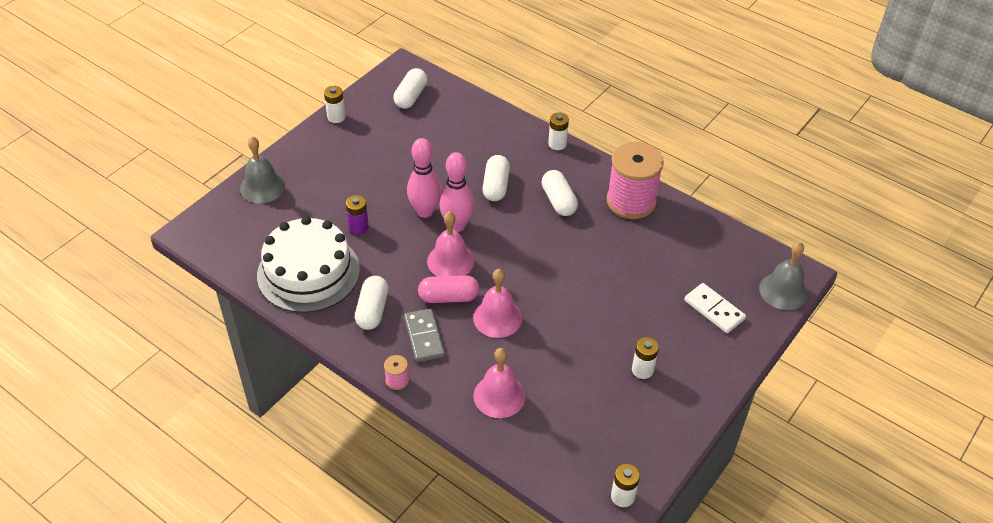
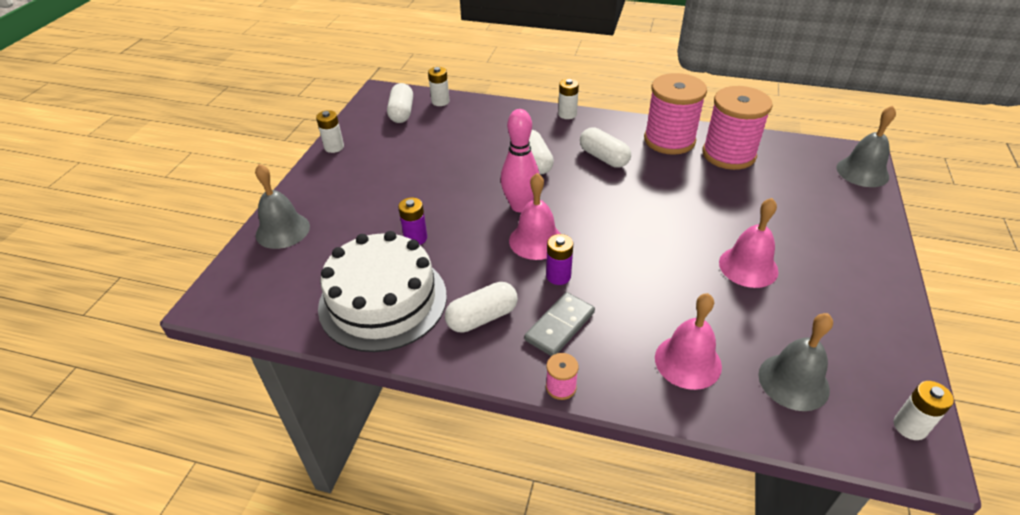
camera: 20 degrees left, 5 degrees down
(372, 310) = (482, 317): white capsule -> white capsule turned 75 degrees clockwise
(424, 337) = (560, 326): grey domino -> grey domino turned 75 degrees clockwise
(425, 211) = (478, 203): pink bowling pin -> none
(448, 297) = (558, 276): pink capsule -> purple battery
(497, 318) = (624, 280): pink bell -> pink bell (748, 266)
(565, 437) = (793, 381): none -> grey bell
(642, 370) = (808, 282): white battery -> white battery (440, 101)
(674, 233) = (728, 154): none -> pink spool
(714, 310) = (821, 205): white domino -> none

